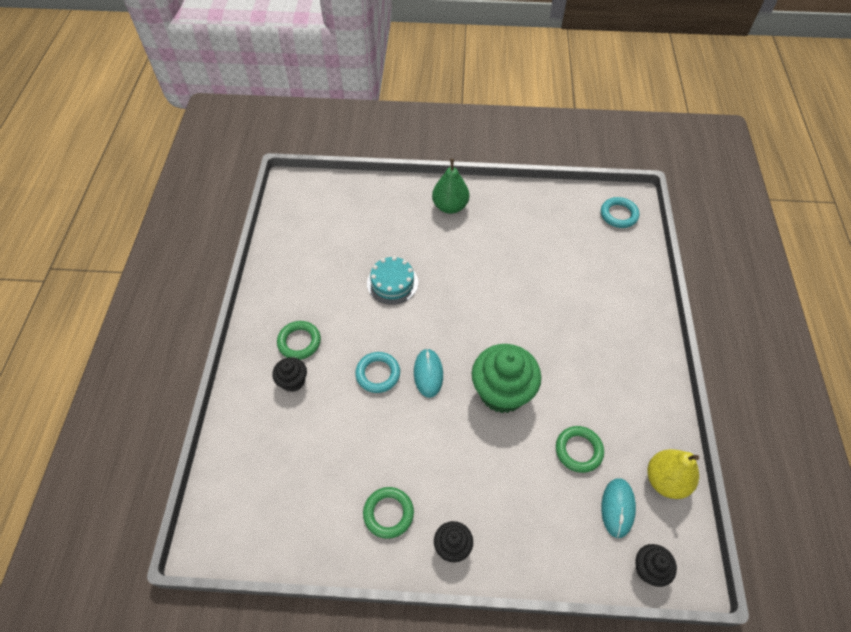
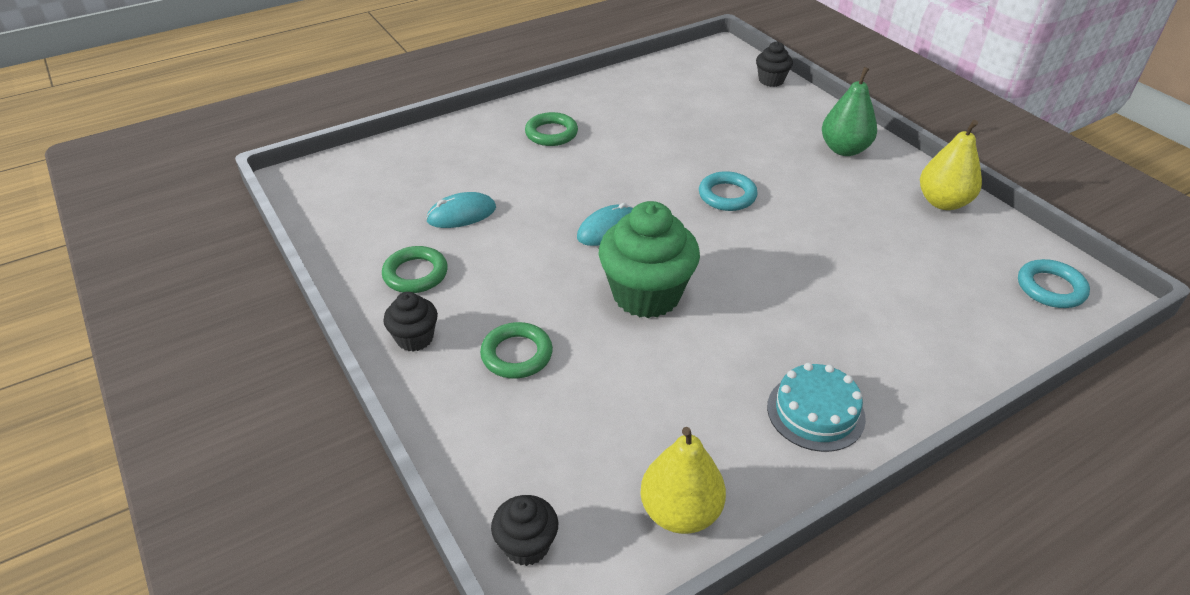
camera: 55 degrees right, 15 degrees down
(293, 381) = (504, 149): black cupcake -> black cupcake (771, 80)
(378, 374) = (569, 195): turquoise ring -> turquoise ring (727, 195)
(392, 283) = (690, 156): turquoise cake -> turquoise cake (815, 412)
(528, 202) = (943, 202): none -> yellow pear
(578, 450) = (636, 397): green ring -> green ring (517, 354)
(617, 508) = (589, 472): turquoise mouse -> turquoise mouse (461, 214)

